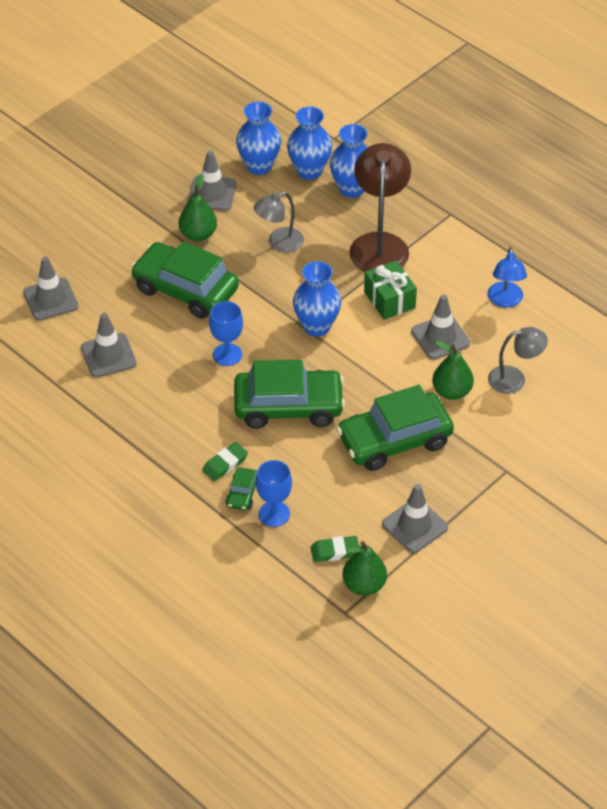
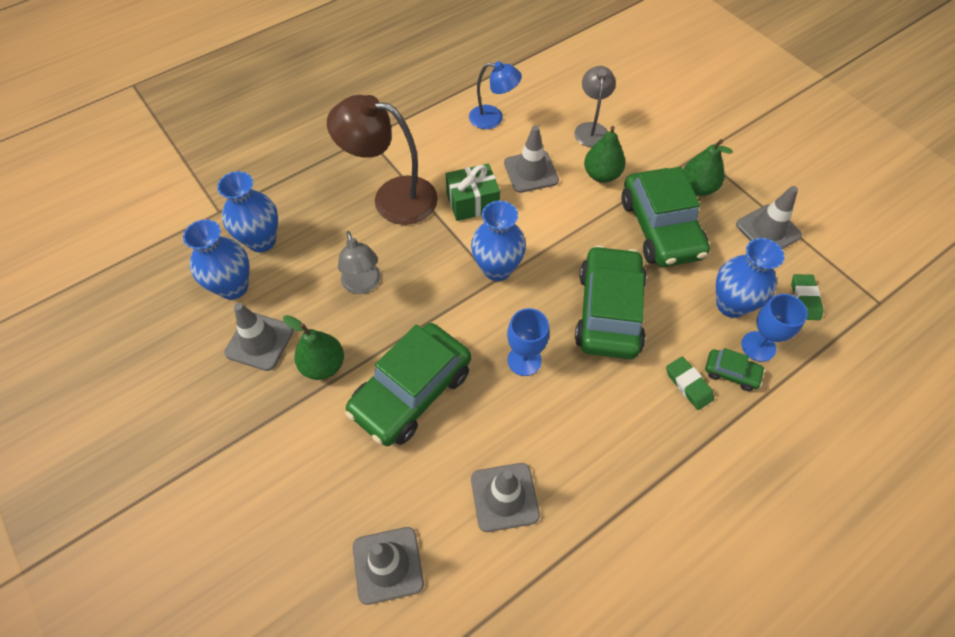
camera: 80 degrees left, 10 degrees up
(351, 189) = (303, 208): blue vase -> blue vase (731, 305)
(364, 585) = (844, 281): green pear -> green pear (697, 188)

